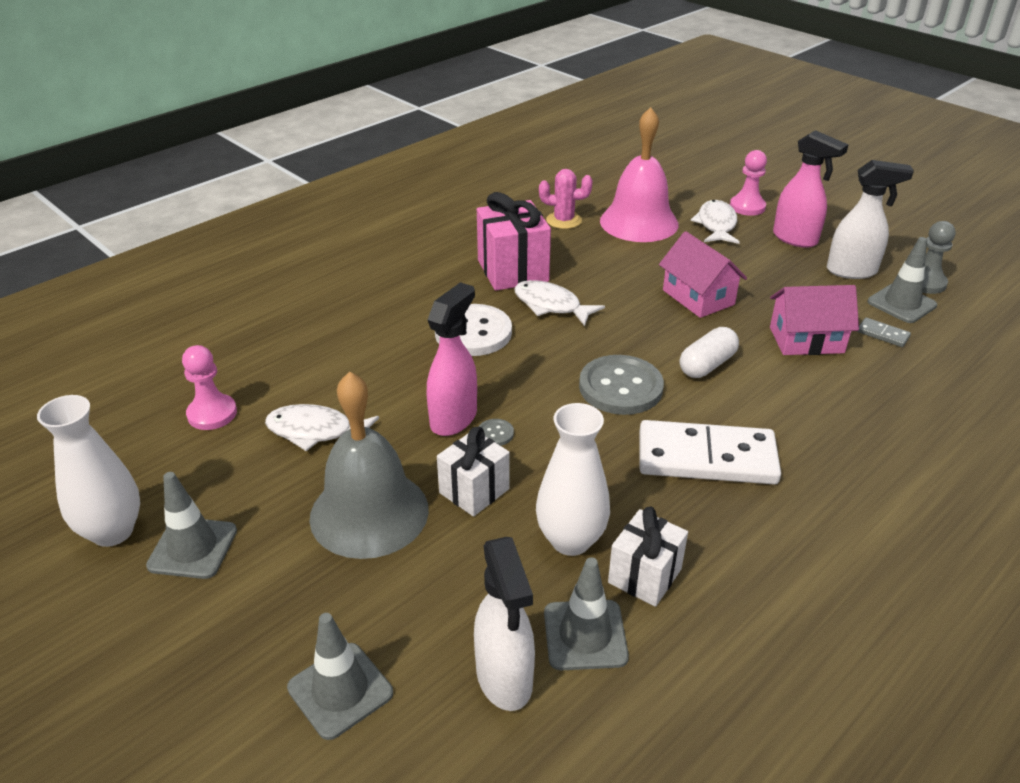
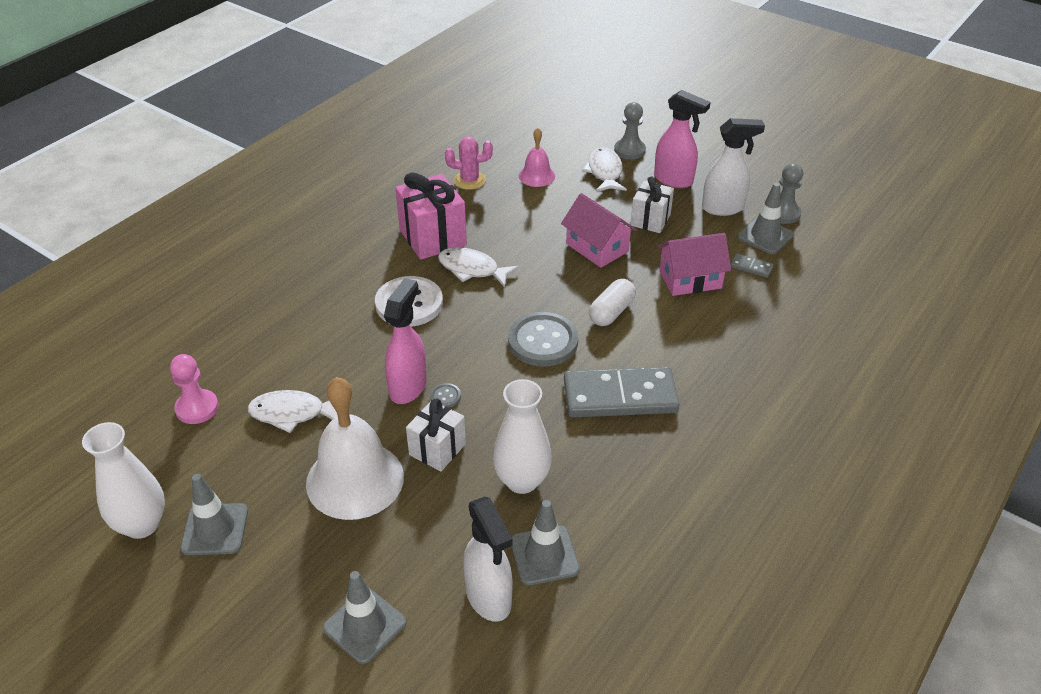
camera: 10 degrees left, 5 degrees up
(369, 513) = (355, 479): grey bell -> white bell
(639, 222) = (537, 176): pink bell -> pink bell, size x0.52
(645, 576) = (583, 502): white gift -> white gift (650, 220)
(706, 457) = (620, 396): white domino -> grey domino
(747, 207) = (629, 150): pink pawn -> grey pawn

